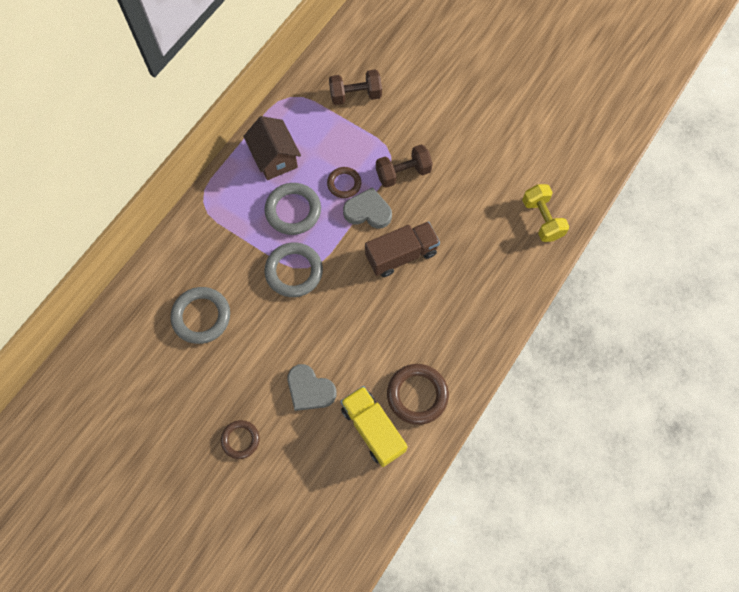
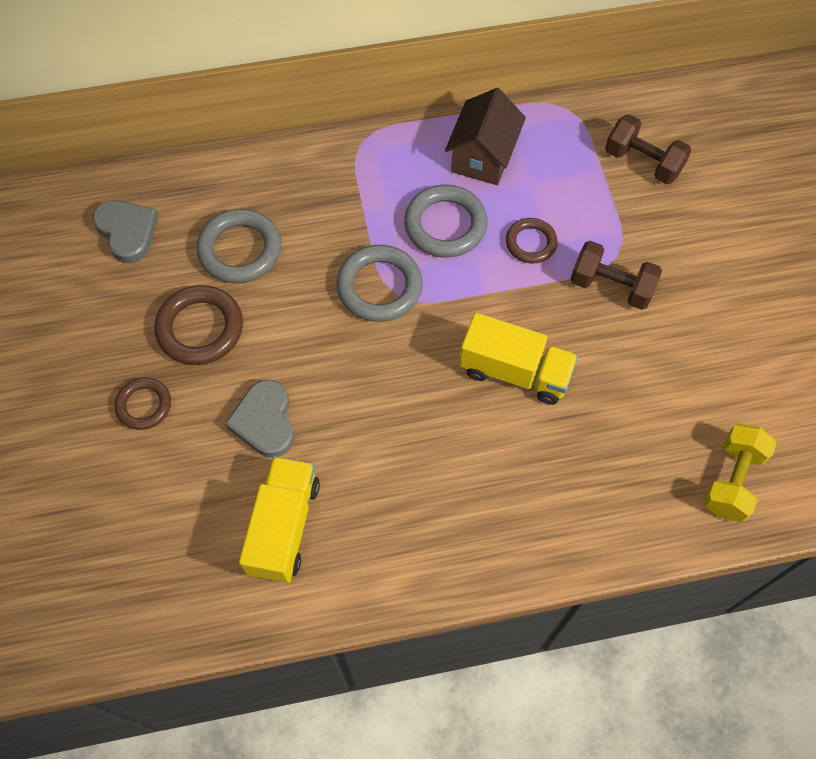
camera: 45 degrees right, 5 degrees down
(368, 211) = (526, 293): grey heart -> grey heart (127, 232)
(401, 255) = (515, 372): brown truck -> yellow truck
(417, 395) = (370, 537): brown ring -> brown ring (200, 328)

